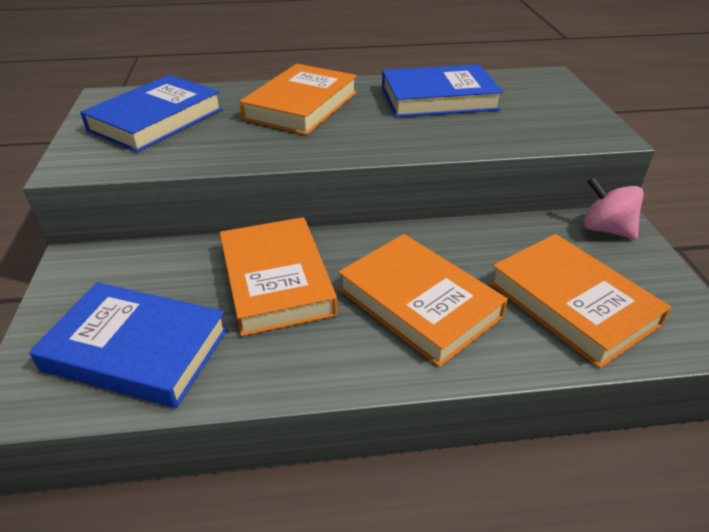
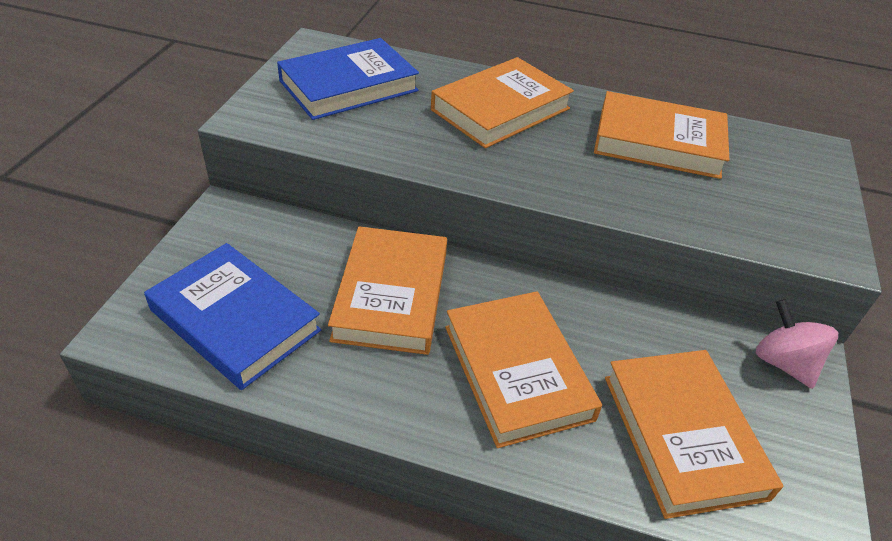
camera: 20 degrees right, 5 degrees up
(438, 98) = (658, 142): blue book -> orange book

